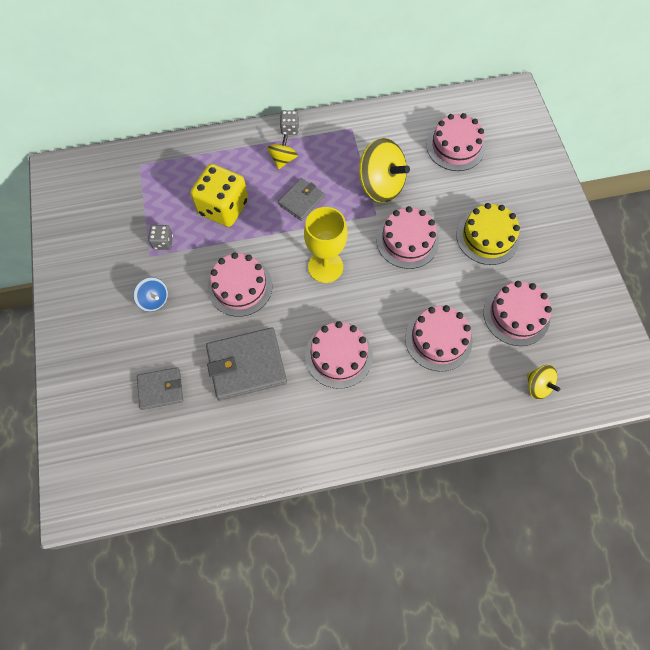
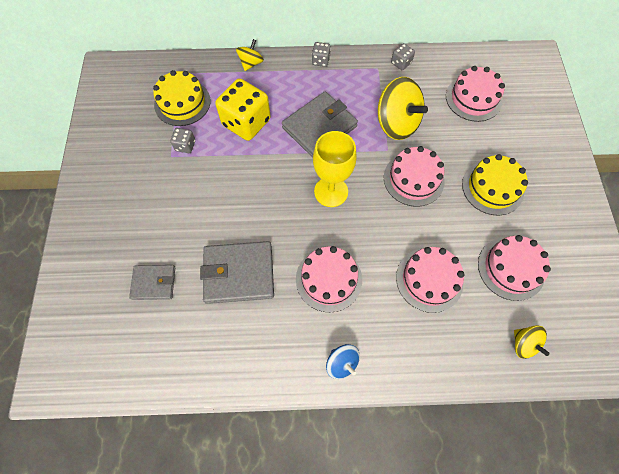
camera: 10 degrees right, 0 degrees up
(150, 196) = (182, 102): none -> yellow cake
(154, 300) = (166, 197): blue spinning top -> blue spinning top (341, 363)
(240, 286) = (247, 197): pink cake -> none
(283, 159) = (309, 87): yellow spinning top -> yellow spinning top (251, 63)
(301, 201) = (319, 127): grey wallet -> grey wallet, size x1.68
(375, 119) = (401, 63): none -> grey dice

